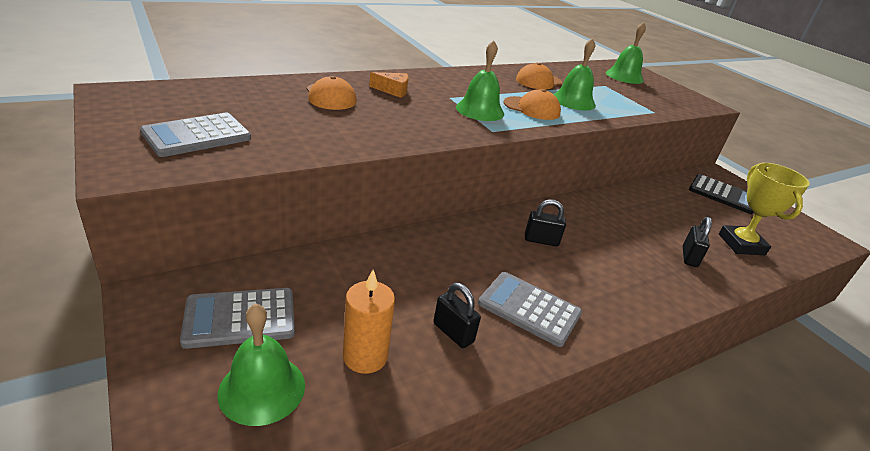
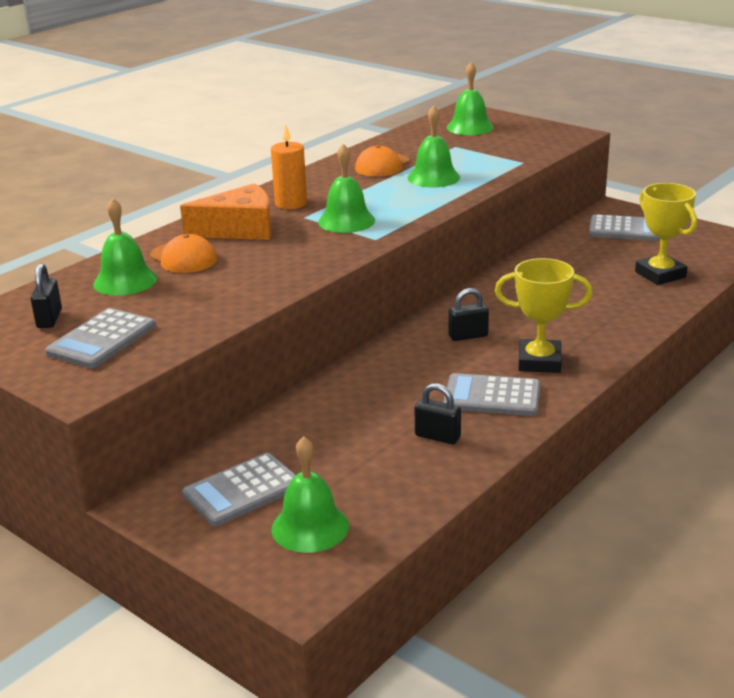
camera: 15 degrees left, 5 degrees down
(269, 98) = (125, 281): none -> green bell
(365, 356) = (376, 478): orange candle -> orange candle (291, 203)
(393, 90) = (240, 229): orange cheese -> orange cheese, size x1.92
(532, 108) = (397, 201): orange cap -> none
(592, 289) = (539, 362): none -> yellow trophy
(689, 257) = (615, 303): black padlock -> black padlock (49, 319)
(722, 194) = (625, 229): black calculator -> grey calculator

